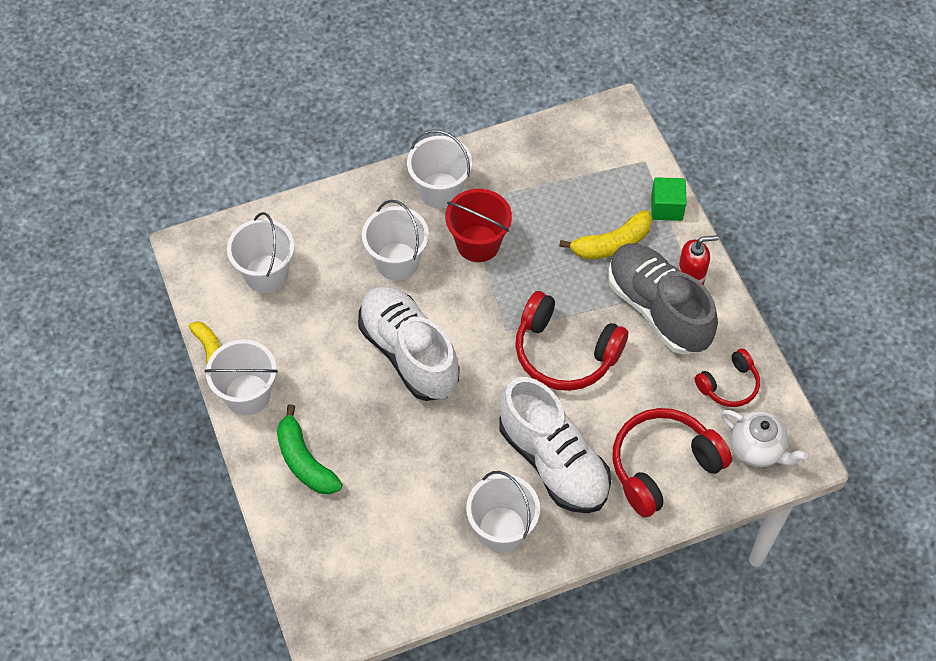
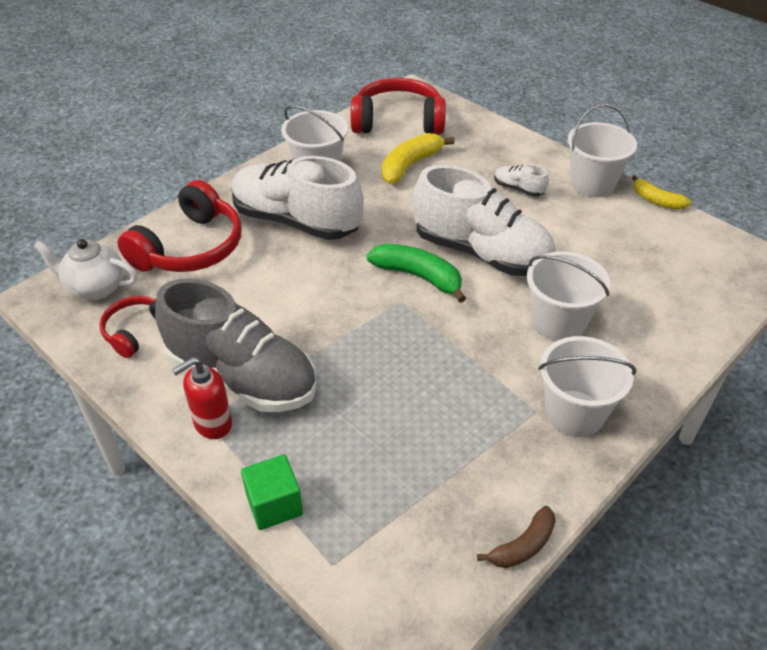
camera: 155 degrees right, 15 degrees down
(266, 273) = (672, 268): white bucket -> none
(304, 461) = (506, 162): green banana -> green banana (419, 277)
(321, 417) = (518, 189): none -> white shoe
(478, 243) = (486, 371): red bucket -> none
(529, 129) = (523, 546): none -> brown banana
(564, 353) = (328, 302): red headphones -> red headphones (398, 121)
(611, 244) = (328, 429): yellow banana -> yellow banana (410, 165)

